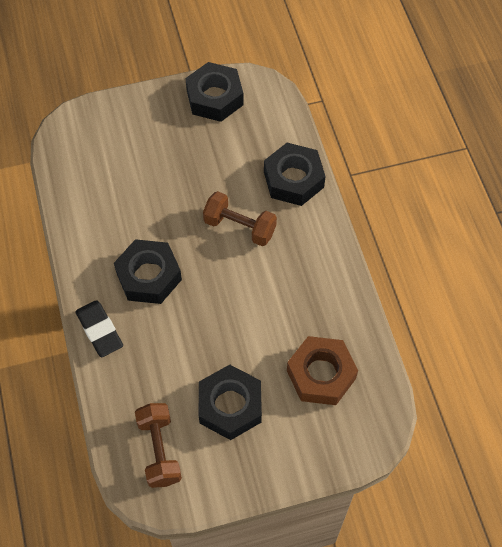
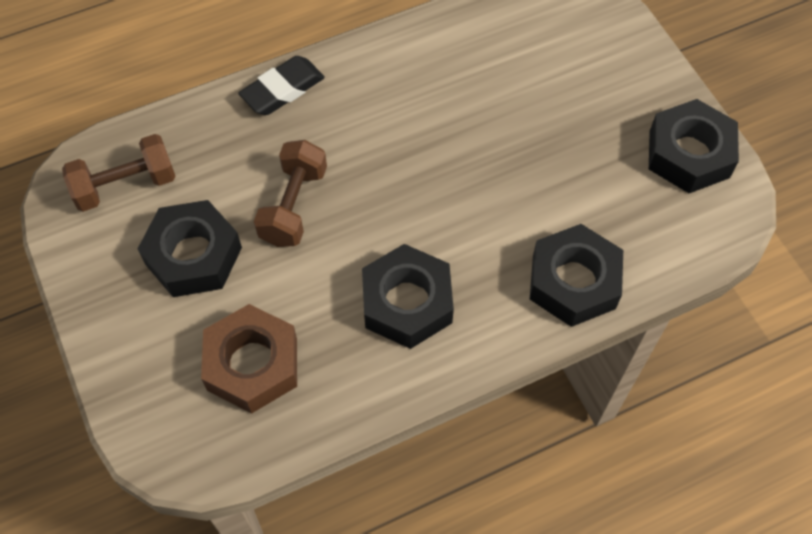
camera: 80 degrees right, 0 degrees up
(149, 276) = (371, 128): black nut -> black nut (407, 303)
(240, 227) = (472, 223): brown dumbbell -> brown dumbbell (293, 206)

